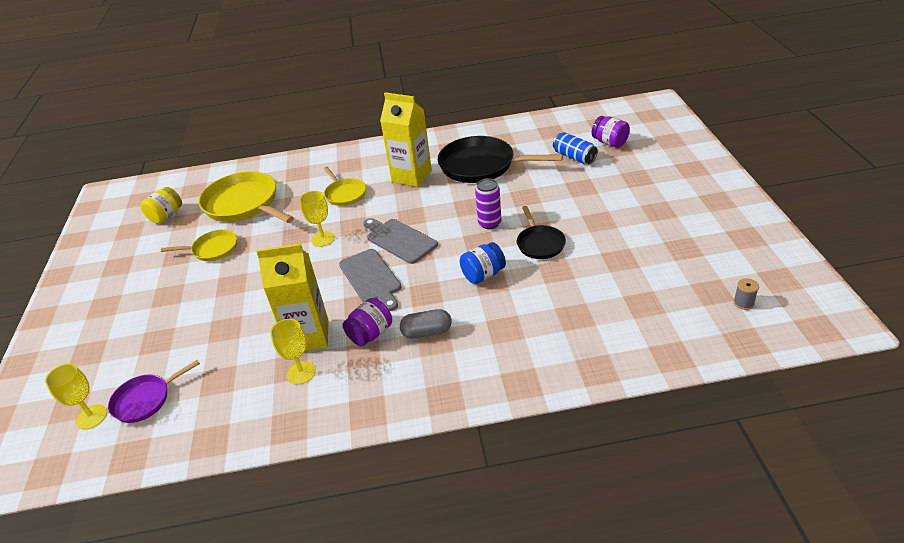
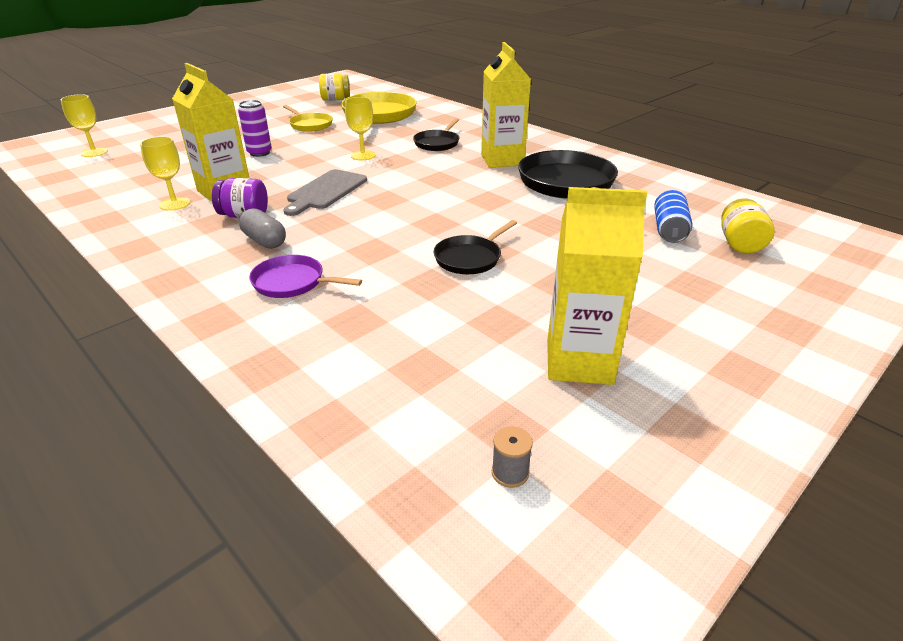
camera: 50 degrees right, 5 degrees down
(145, 400) = (118, 161): purple pan -> purple pan (292, 282)
(345, 194) = (437, 143): yellow pan -> black pan
(399, 240) = (395, 185): grey cutting board -> none
(483, 275) = (381, 242): blue jar -> none
(489, 223) = (473, 219): purple can -> purple can (259, 153)
(610, 143) = (739, 244): purple jar -> yellow jar
(676, 246) = (579, 362): none -> yellow carton

